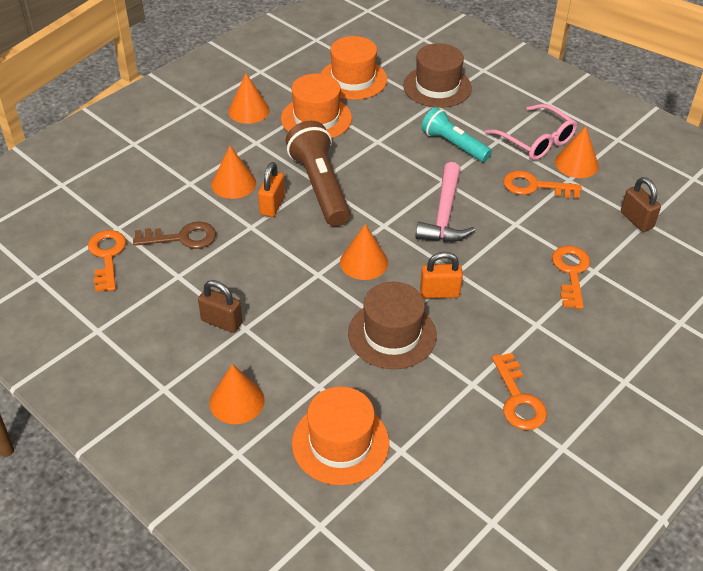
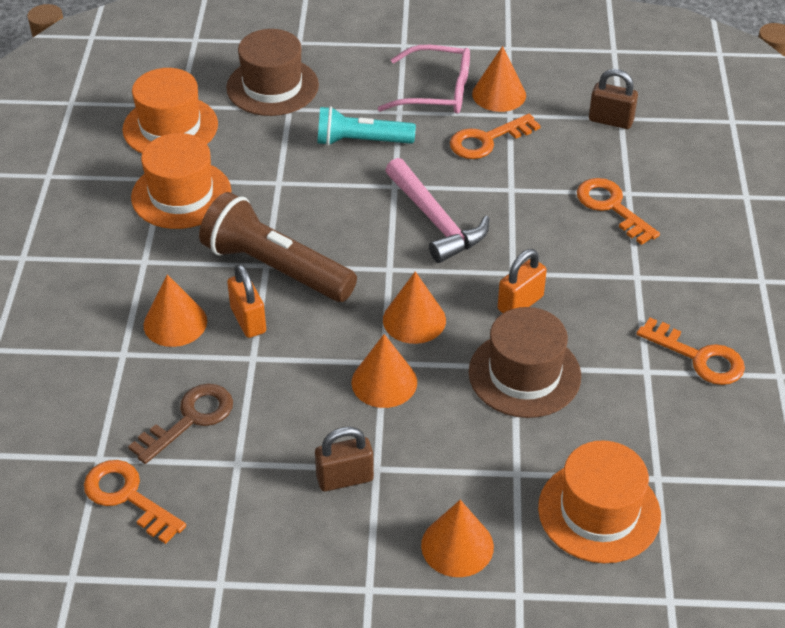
camera: 40 degrees left, 0 degrees up
(248, 110) = (91, 229): orange cone -> orange cone (384, 382)

